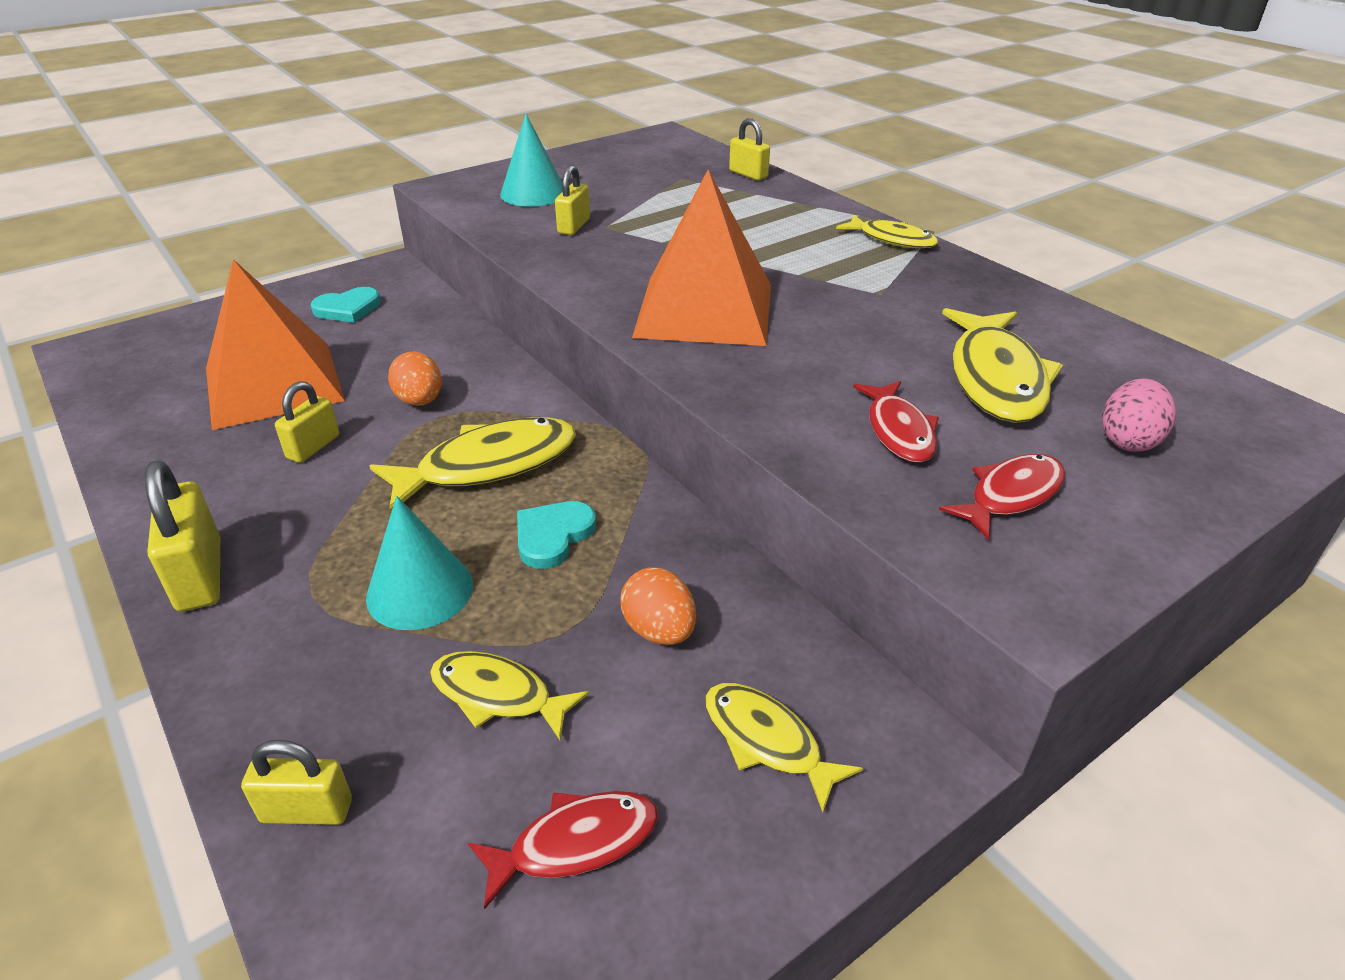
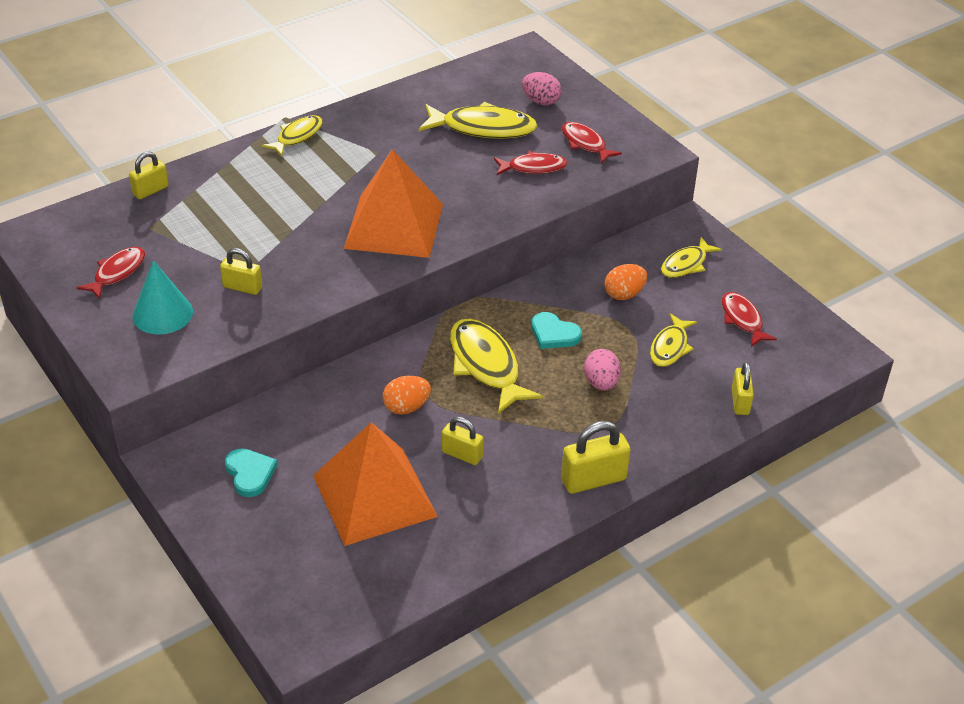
camera: 90 degrees left, 5 degrees up
(420, 591) = (601, 383): turquoise cone -> pink egg
(603, 171) = (117, 273): none -> red fish

